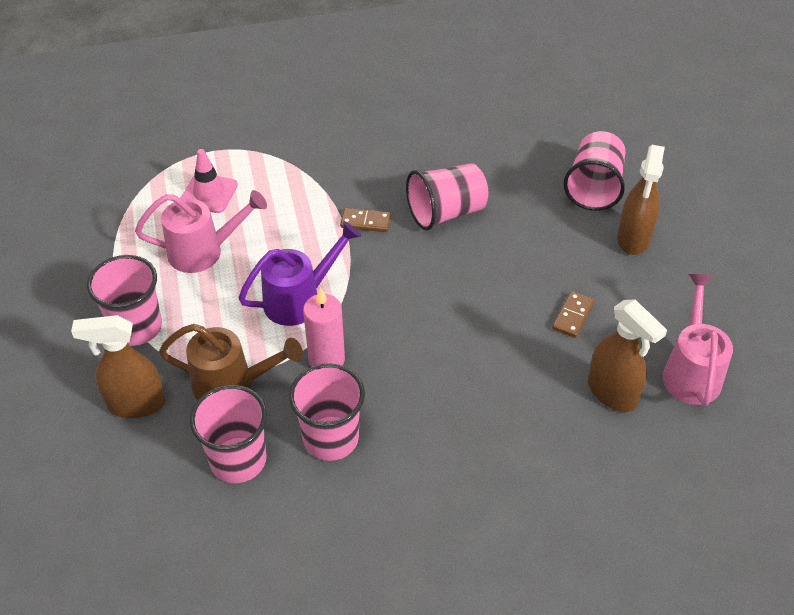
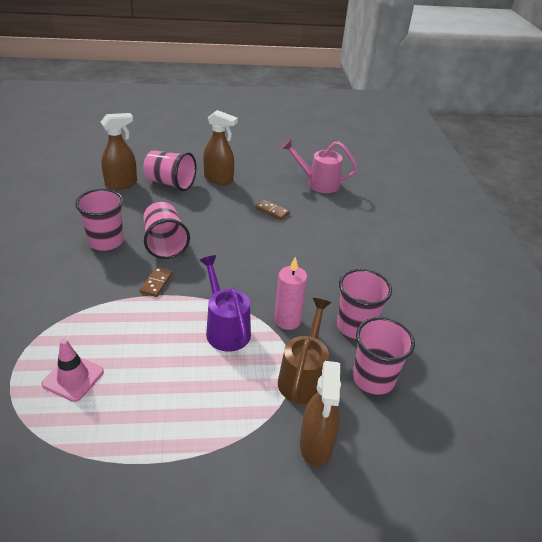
camera: 85 degrees left, 10 degrees down
(136, 327) = (228, 443): pink cup -> pink cup (106, 241)
(203, 252) = (149, 386): pink watering can -> none
(612, 393) = (329, 209): brown spray bottle -> brown spray bottle (121, 184)

